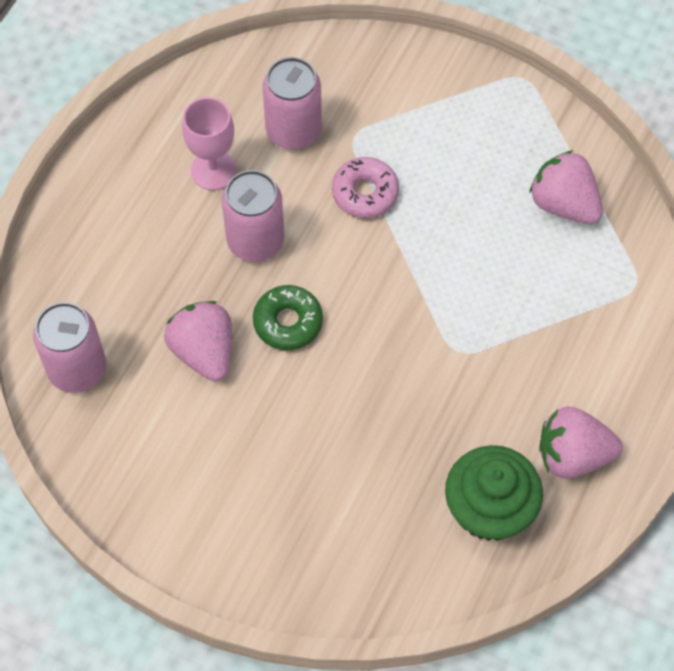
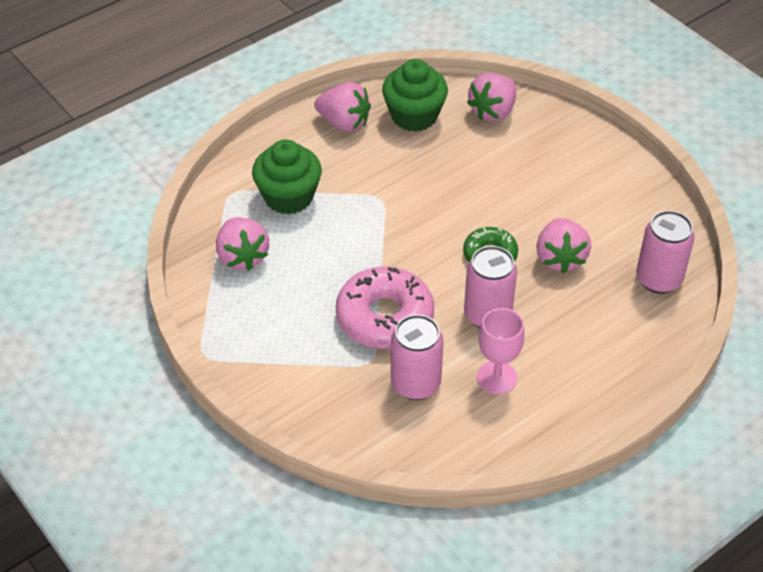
camera: 155 degrees left, 15 degrees down
(365, 193) = (385, 317): pink donut -> pink donut, size x1.72
(388, 564) = (493, 111): none -> pink strawberry
(566, 307) = (288, 197): none -> green cupcake

